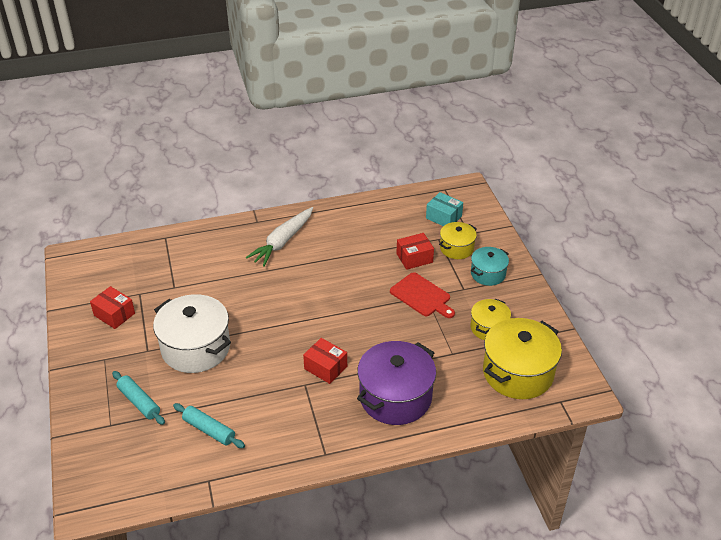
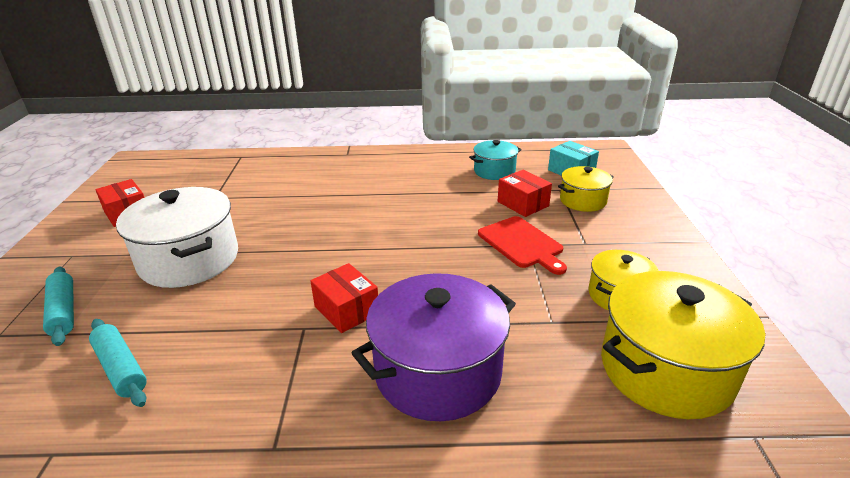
camera: 15 degrees right, 10 degrees down
(282, 242) = (365, 172): white carrot -> none
(414, 258) = (523, 204): red box -> red box turned 60 degrees clockwise
(488, 274) = (624, 231): turquoise pot -> turquoise pot (494, 171)

